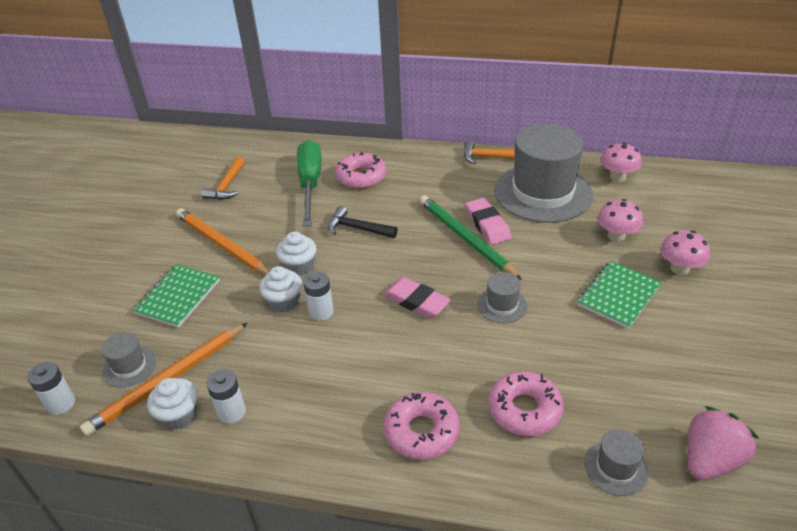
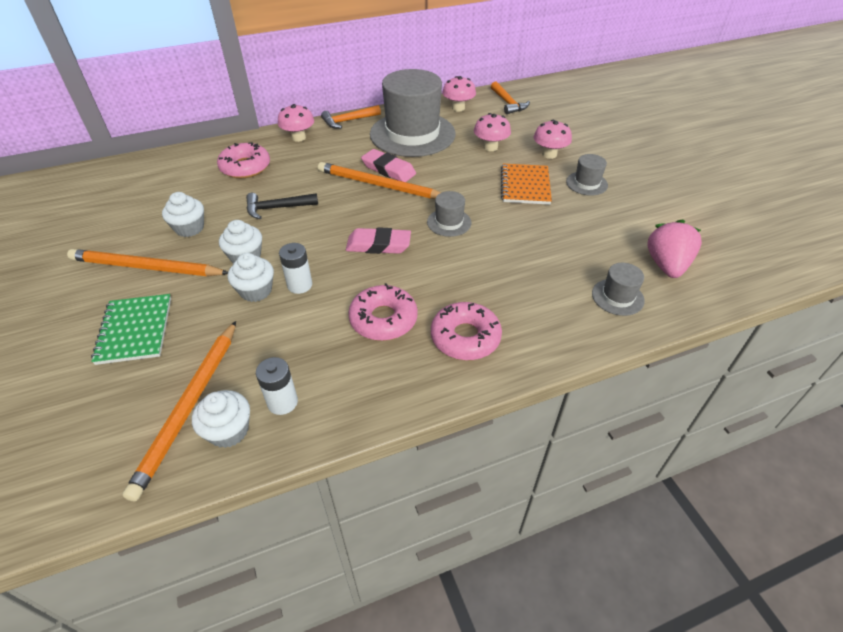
camera: 35 degrees left, 5 degrees up
(61, 403) = (73, 488): white battery -> none
(129, 366) = (131, 414): grey hat -> grey hat (586, 183)
(227, 186) = (106, 215): orange hammer -> orange hammer (508, 103)
(276, 221) = (189, 228): none -> white cupcake
(310, 184) = (198, 187): green screwdriver -> none
(429, 161) = (298, 137): none -> pink mushroom
(465, 239) = (379, 185): green pencil -> orange pencil
(524, 410) = (527, 287): pink donut -> pink donut (383, 319)
(618, 296) = (525, 186): green notebook -> orange notebook

